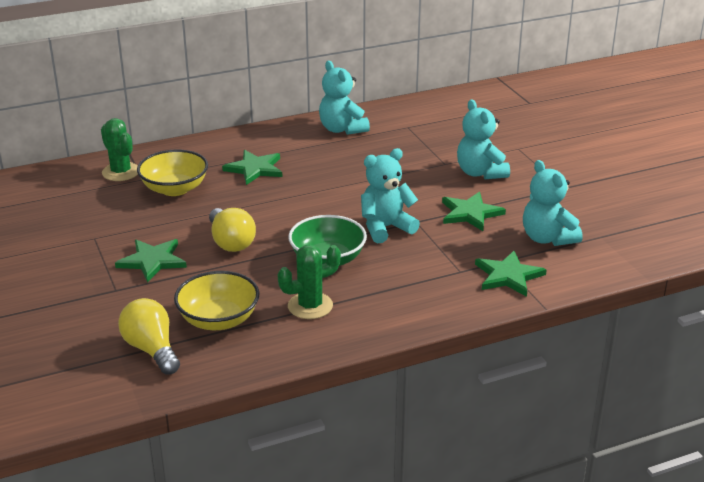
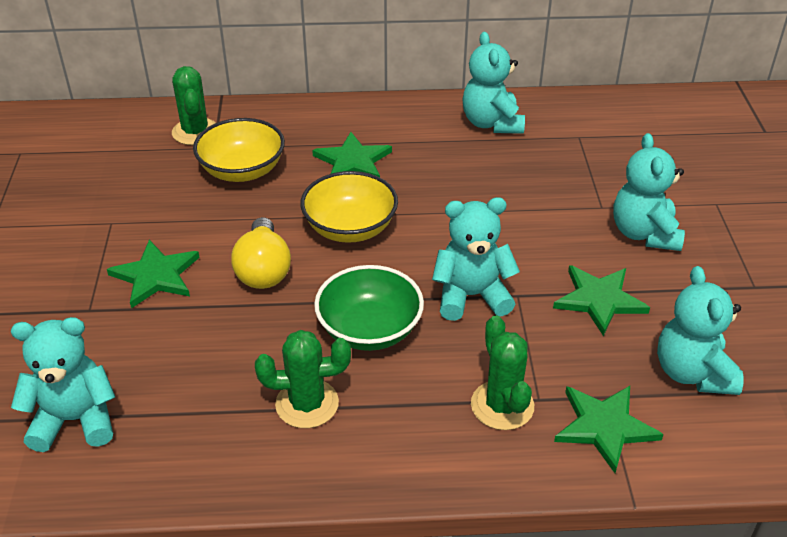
camera: 20 degrees right, 10 degrees up
(151, 349) = (75, 420): yellow light bulb -> turquoise teddy bear
(218, 320) = (181, 394): yellow bowl -> yellow bowl (350, 228)
(439, 279) = (502, 405): none -> green cactus

